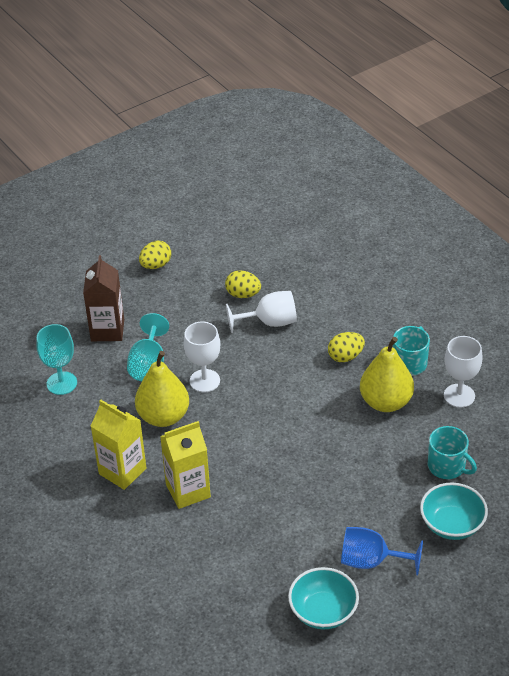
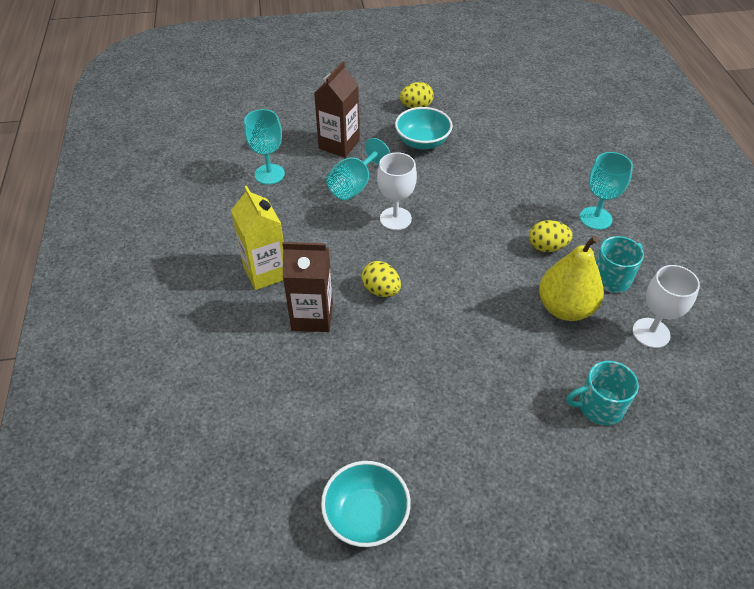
camera: 25 degrees right, 5 degrees up
(163, 416) = (337, 236): yellow pear -> none
(188, 491) = (312, 316): yellow carton -> brown carton
(243, 294) = (479, 156): yellow egg -> yellow egg (381, 290)
(269, 322) = (489, 189): white goblet -> none
(371, 561) = (453, 479): blue goblet -> none
(372, 316) = (595, 218): none -> turquoise goblet
(447, 466) = (599, 406): turquoise mug -> turquoise mug turned 105 degrees clockwise
(452, 524) = (571, 478): turquoise bowl -> turquoise bowl (422, 142)

